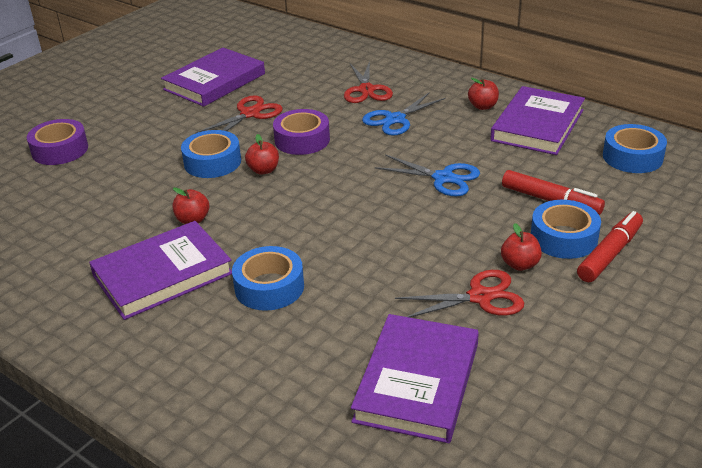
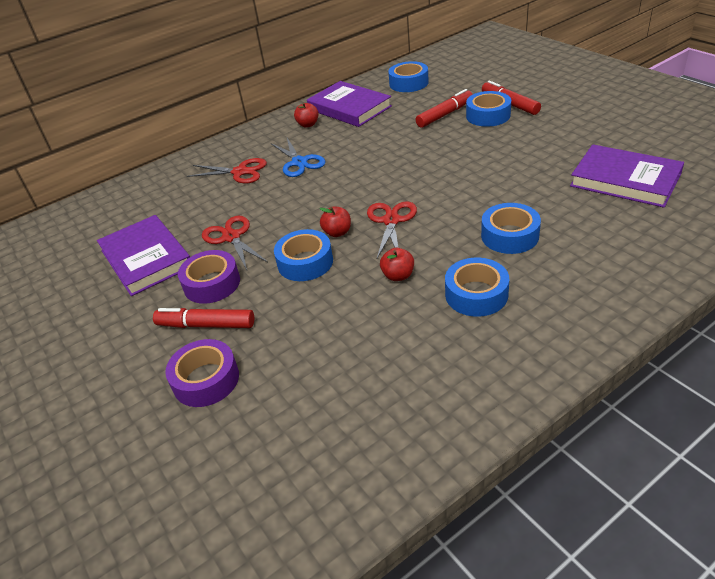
camera: 70 degrees left, 5 degrees up
(124, 133) = (206, 325): none -> red marker
(162, 274) = (476, 294): purple book -> blue tape
(302, 140) = (300, 209): purple tape -> purple tape (212, 284)
(443, 178) = (397, 149): blue scissors -> none
(480, 297) = (542, 150): red scissors -> red scissors (391, 221)
(520, 264) = (511, 133): red apple -> none

